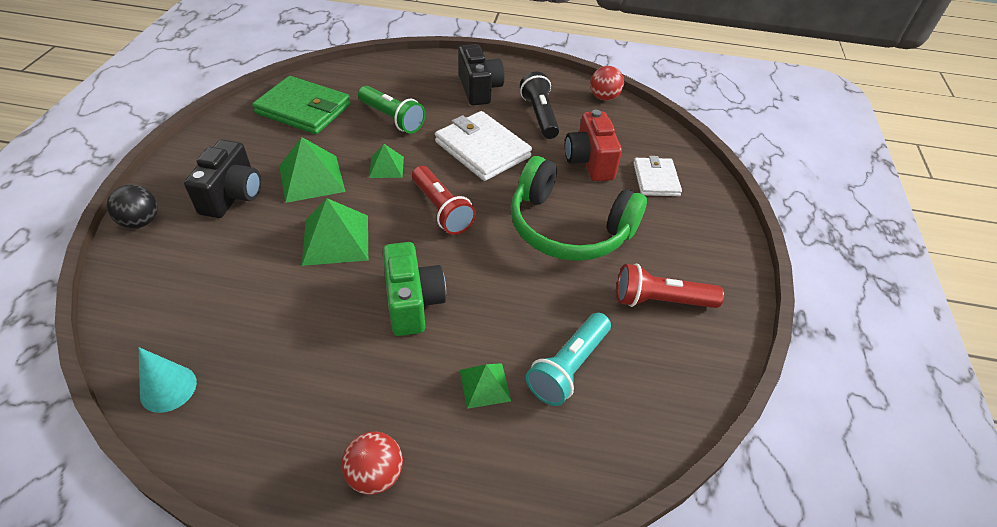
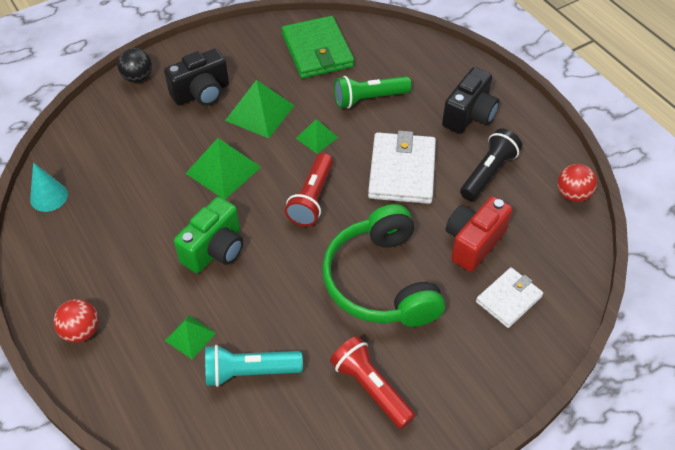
camera: 50 degrees right, 5 degrees up
(392, 118) = (369, 99): green flashlight -> green flashlight turned 75 degrees clockwise

